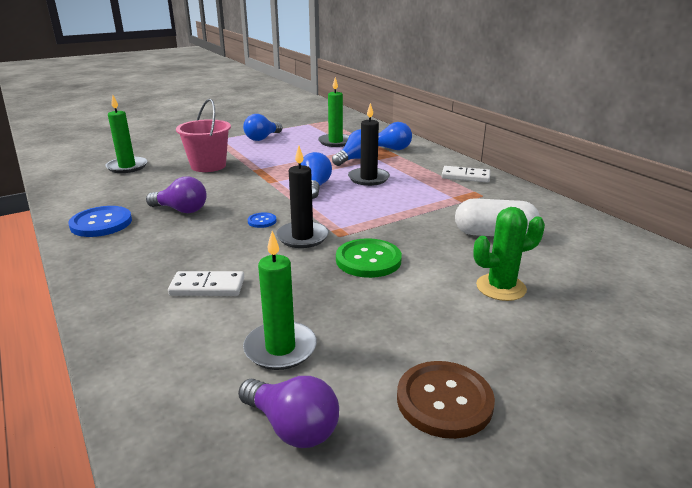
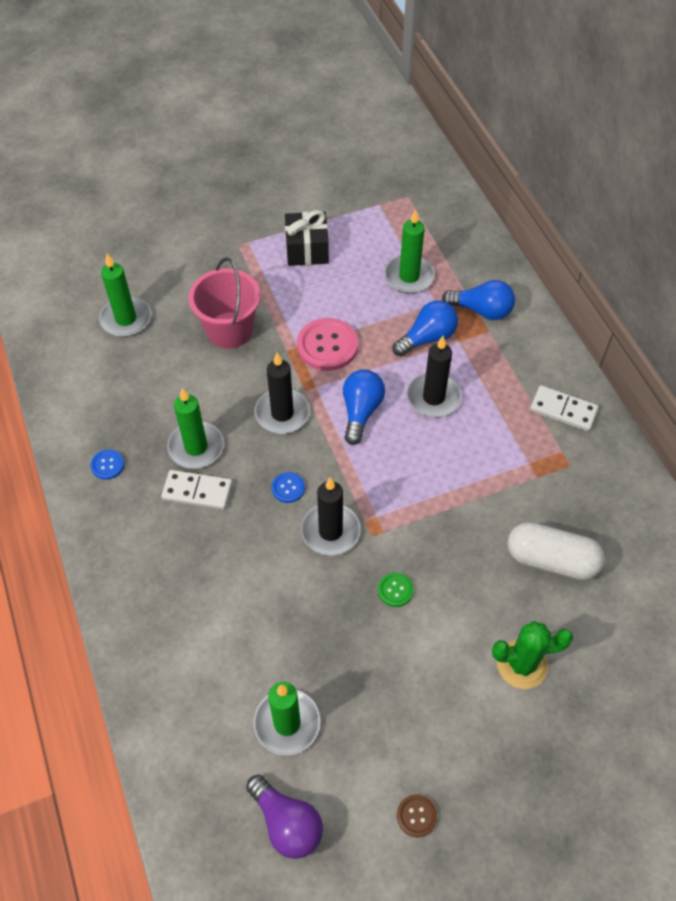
camera: 10 degrees right, 30 degrees up
(101, 223) = (107, 465): blue button -> blue button, size x0.50
(181, 210) = (196, 447): purple light bulb -> green candle
(207, 287) = (224, 613): white domino -> white domino (197, 491)
(252, 192) = (282, 413): none -> black candle
(262, 138) = (307, 249): blue light bulb -> black gift
(283, 166) = (327, 346): none -> pink button
(368, 260) = (395, 590): green button -> green button, size x0.50
(444, 401) = (416, 816): brown button -> brown button, size x0.50

